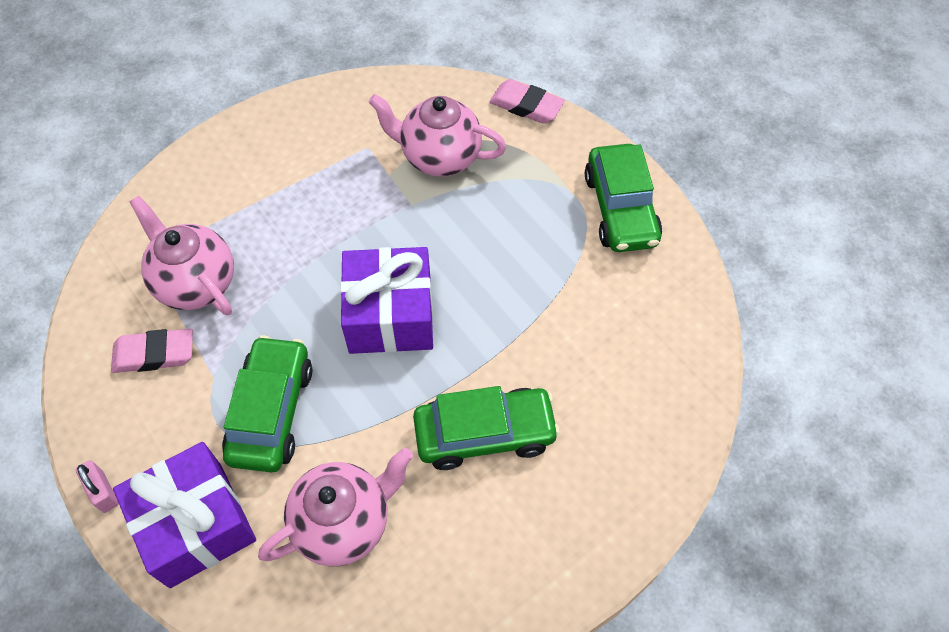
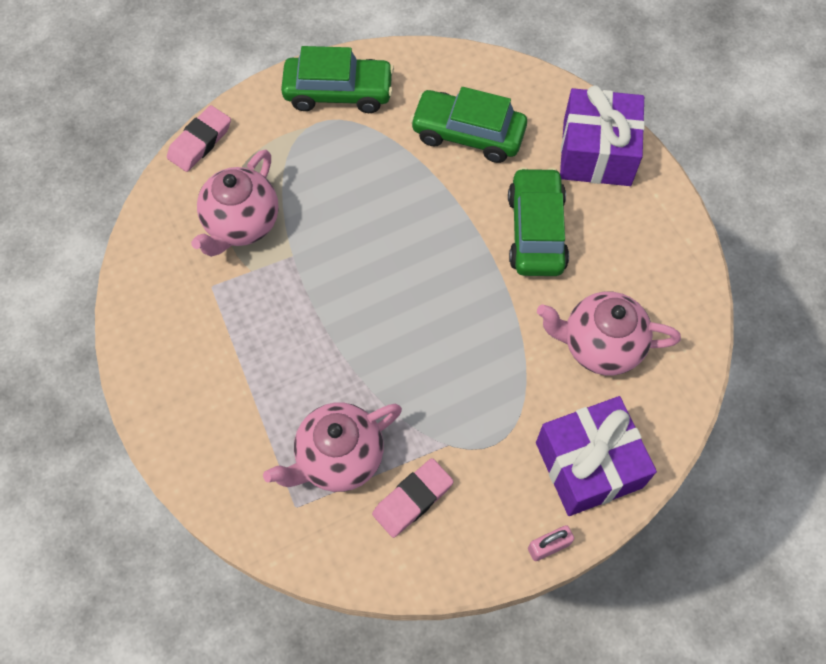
camera: 80 degrees left, 5 degrees up
(154, 354) = (413, 499): pink eraser -> pink eraser turned 45 degrees clockwise
(271, 411) = (490, 396): green car -> green car (468, 134)
(344, 522) = (600, 346): pink teapot -> pink teapot turned 60 degrees counterclockwise
(390, 315) = (410, 288): purple gift -> purple gift (597, 152)

